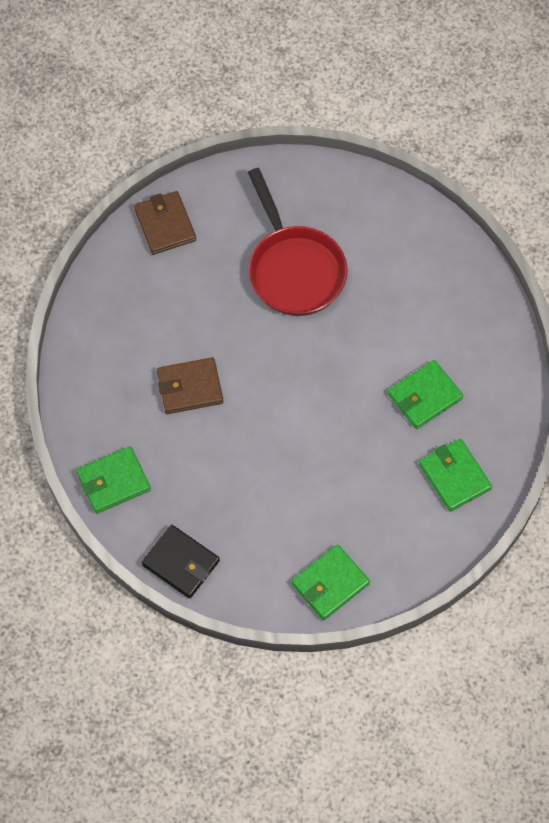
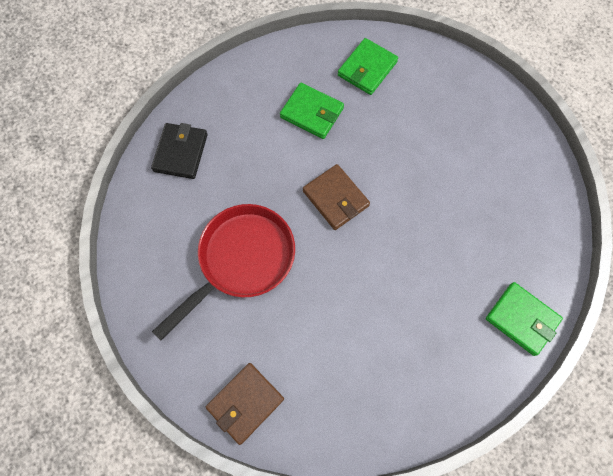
camera: 115 degrees left, 5 degrees up
(181, 563) = (554, 229): black wallet -> black wallet (181, 152)
(190, 387) = (400, 296): brown wallet -> brown wallet (335, 198)
(330, 584) = (500, 116): green wallet -> none

